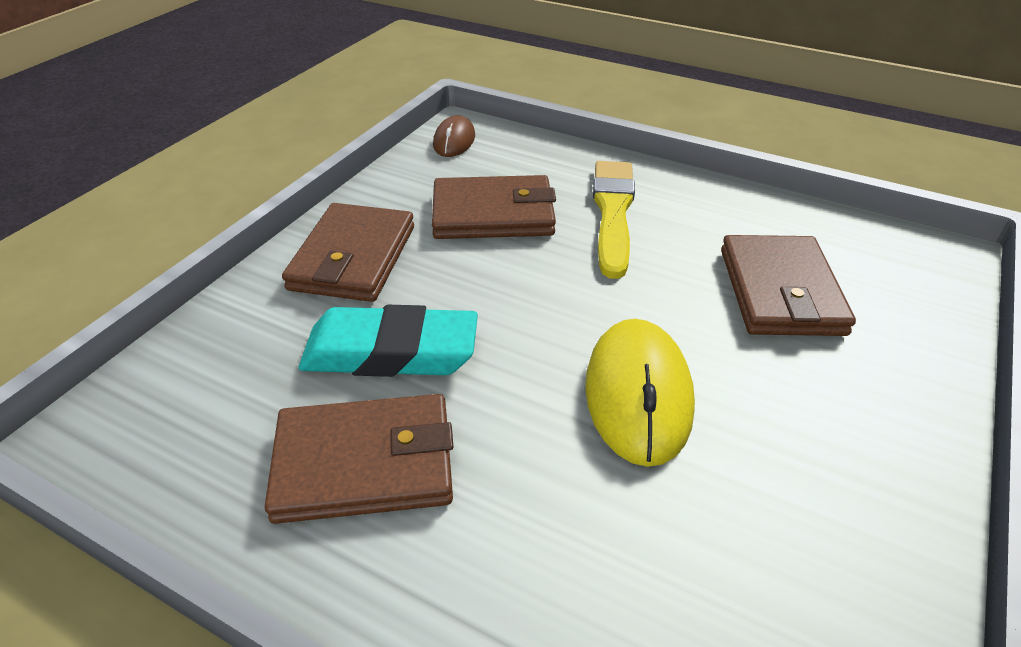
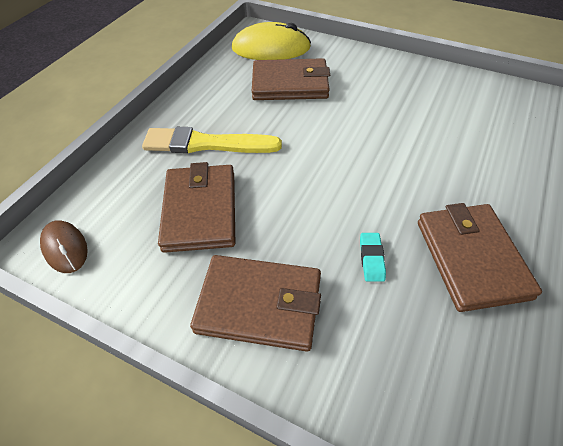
camera: 90 degrees left, 10 degrees up
(391, 352) = (371, 259): turquoise eraser -> turquoise eraser, size x0.42
(454, 140) = (65, 248): brown mouse -> brown mouse turned 45 degrees clockwise
(638, 394) = (381, 140): yellow mouse -> yellow mouse (271, 48)

